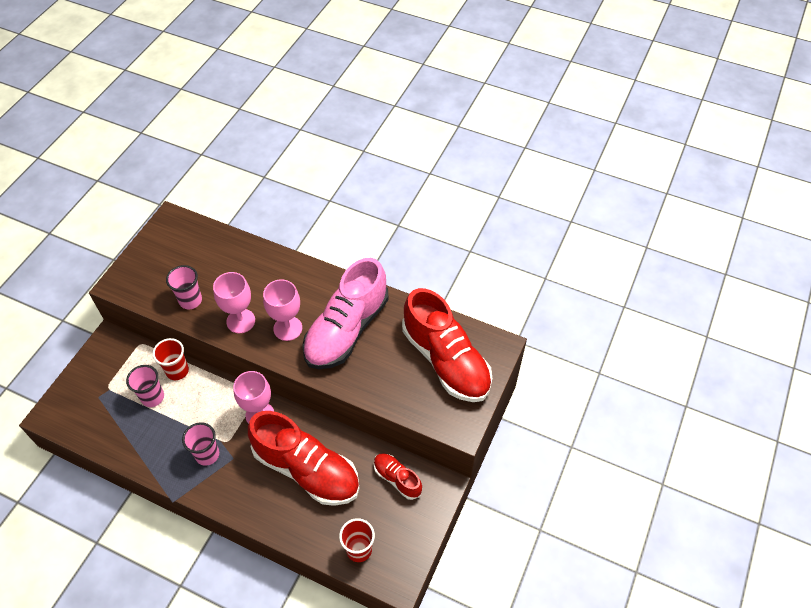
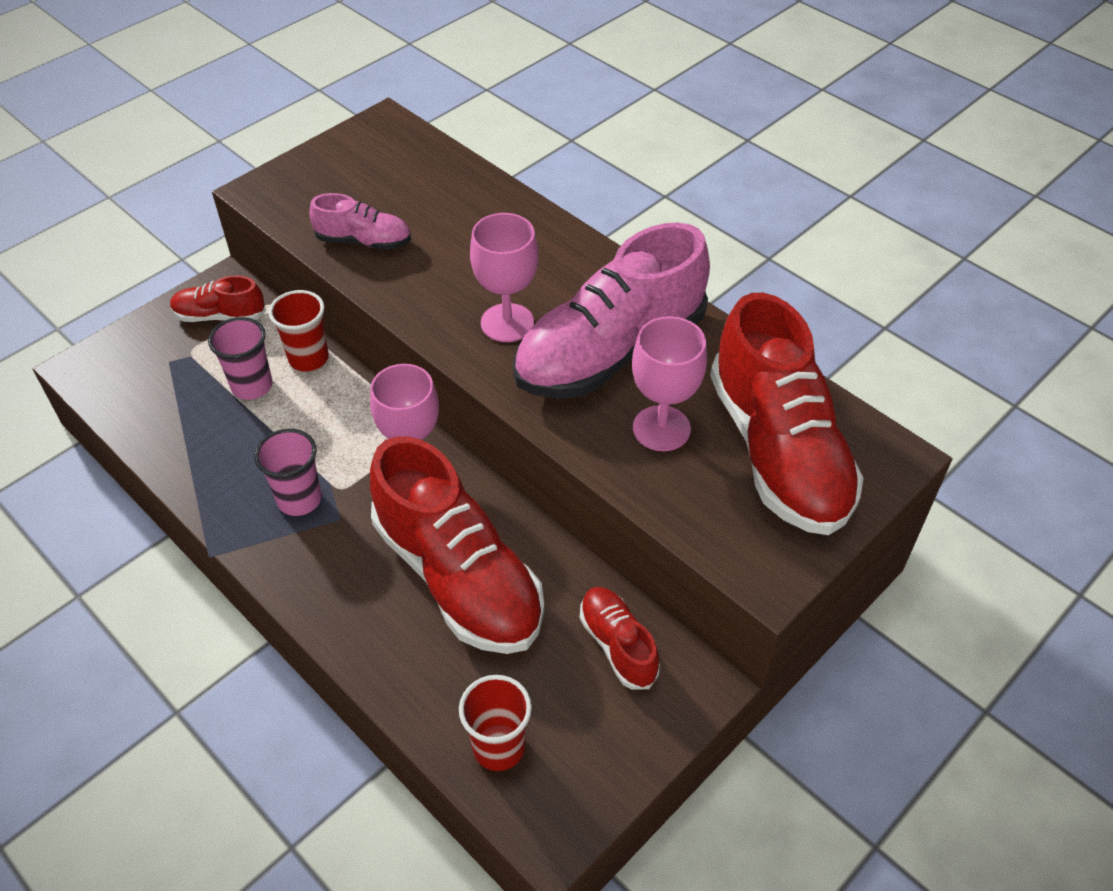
camera: 20 degrees right, 5 degrees down
(115, 360) = (220, 316): none -> red shoe
(190, 300) = (364, 241): pink cup -> pink shoe
(241, 321) = (432, 291): pink goblet -> pink goblet (661, 428)

